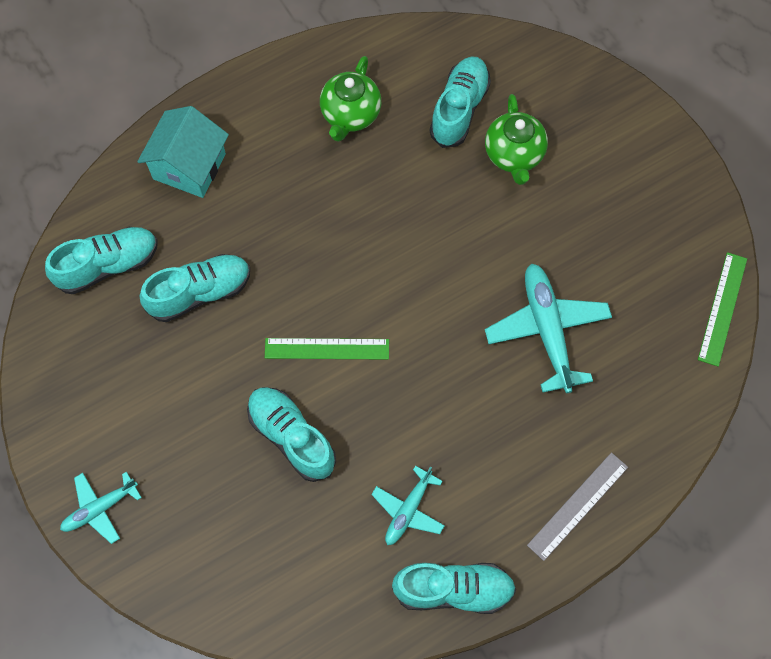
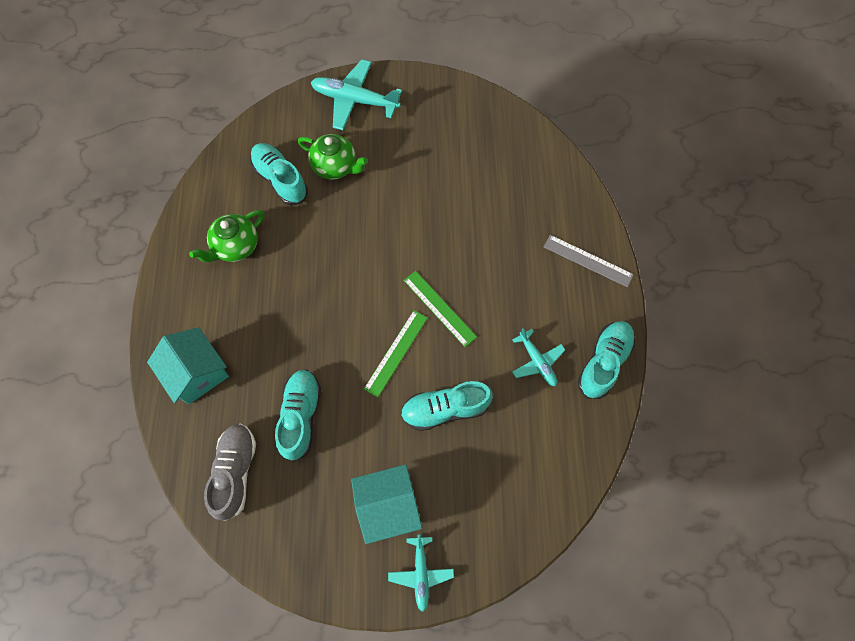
camera: 60 degrees left, 0 degrees up
(108, 265) = (235, 472): turquoise shoe -> grey shoe
(152, 436) = (388, 506): none -> turquoise house
(350, 115) = (236, 246): green teapot -> green teapot turned 90 degrees clockwise
(547, 330) = (465, 214): turquoise plane -> turquoise plane (355, 100)
(577, 505) = (587, 261): grey ruler -> grey ruler turned 45 degrees counterclockwise
(722, 308) = (510, 115): green ruler -> green ruler (439, 308)

